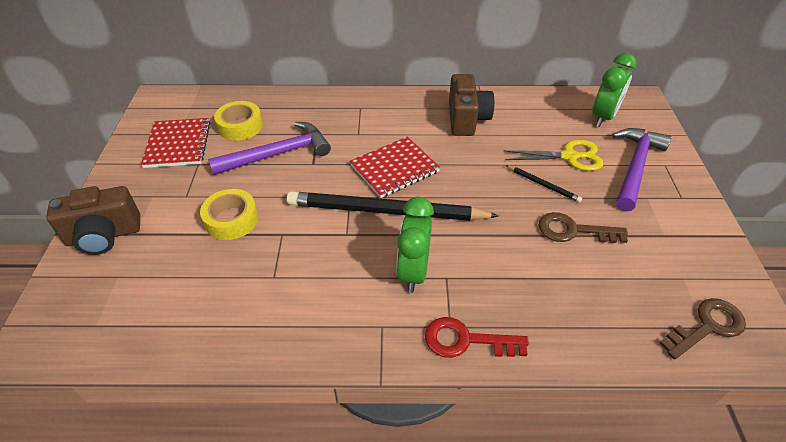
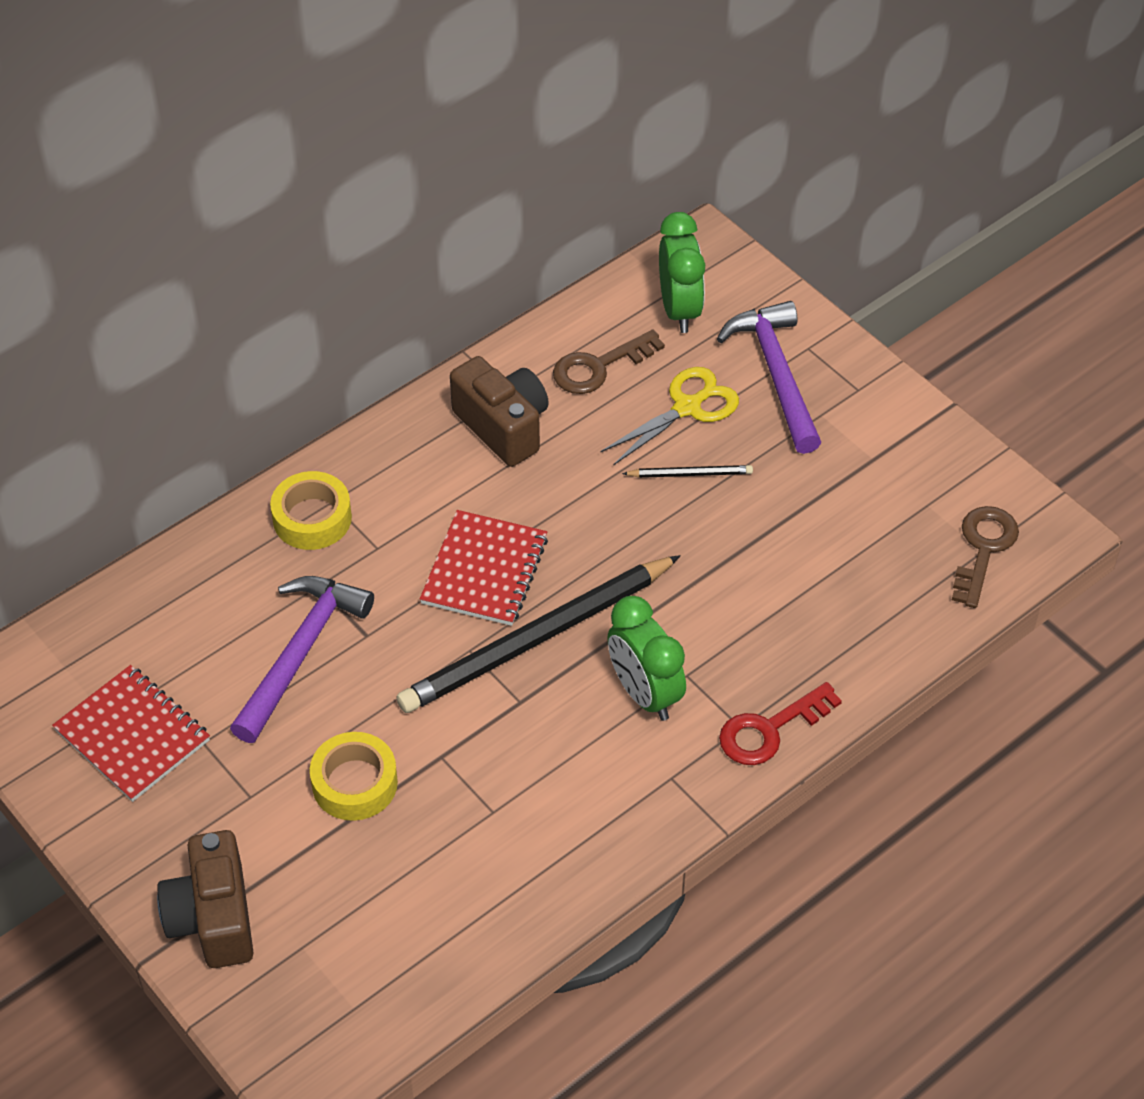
camera: 40 degrees left, 5 degrees up
(104, 235) = (213, 918): brown camera -> brown camera turned 135 degrees clockwise
(240, 126) = (188, 646): yellow tape -> yellow tape (312, 518)
(573, 230) = (774, 518): brown key -> brown key (598, 367)

